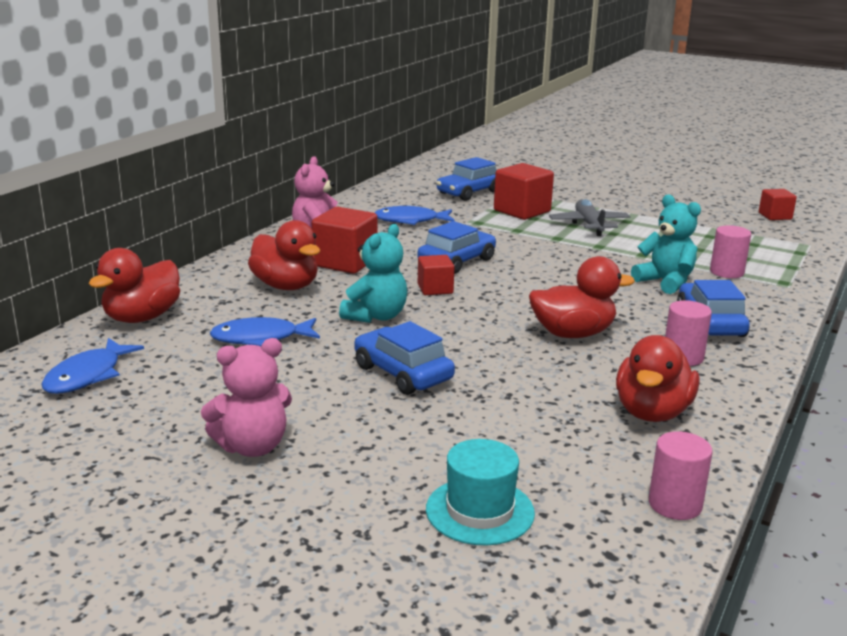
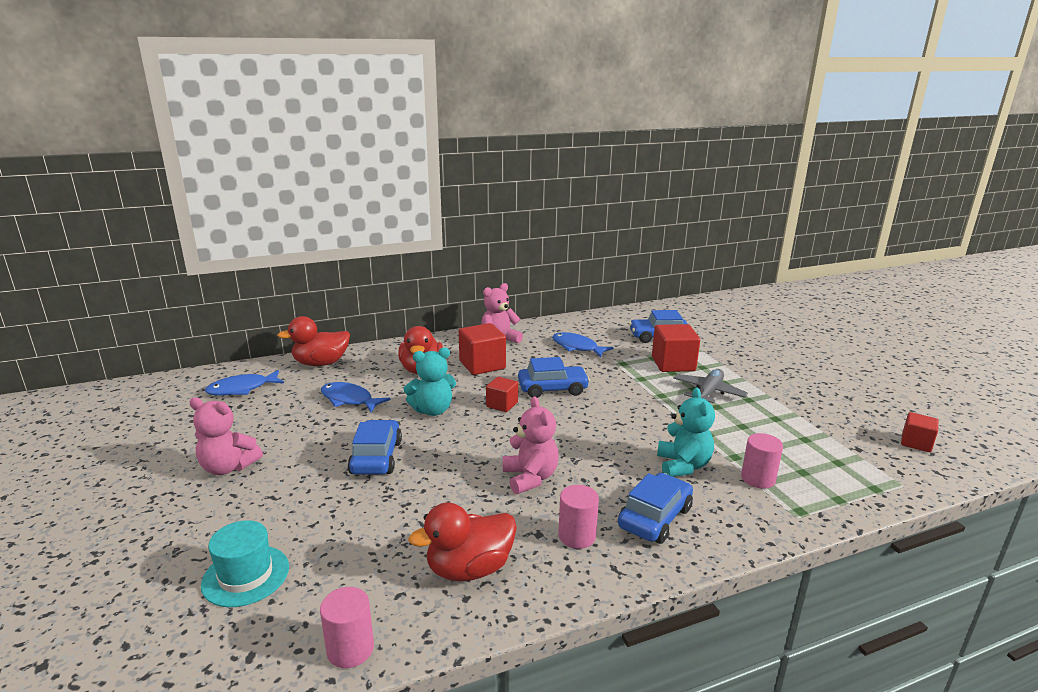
camera: 40 degrees right, 0 degrees up
(572, 334) = (530, 478): red duck -> pink teddy bear

